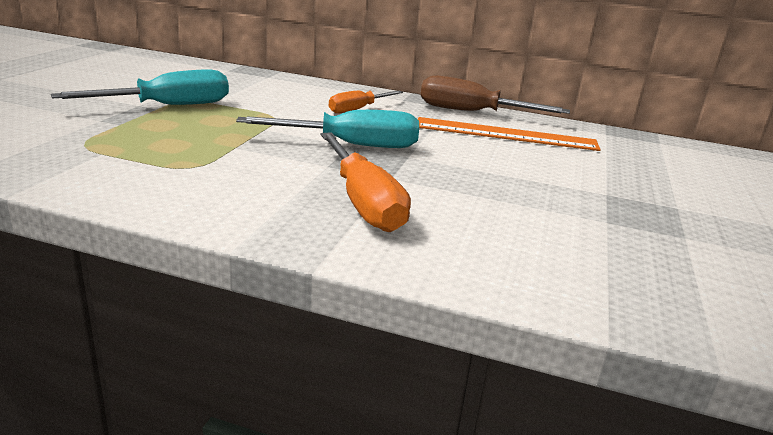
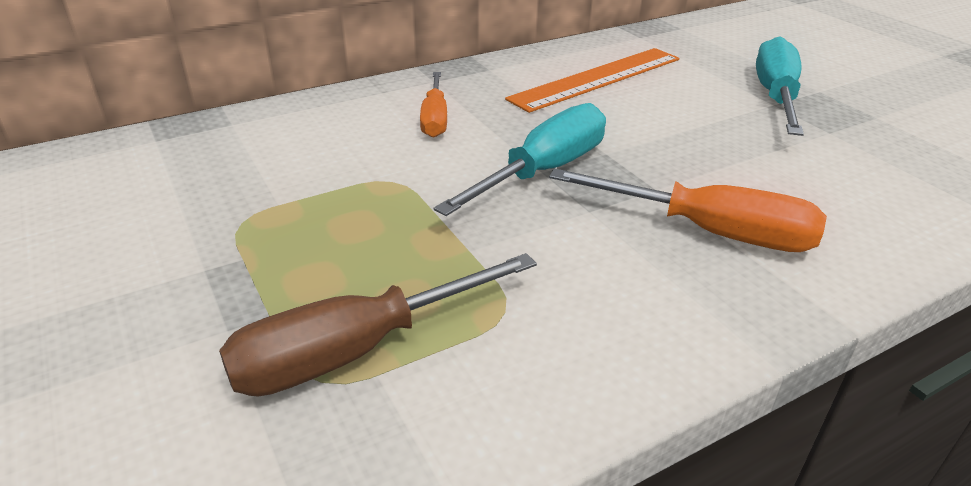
camera: 45 degrees left, 10 degrees up
(168, 106) = (246, 245): turquoise screwdriver -> turquoise screwdriver (775, 96)
(472, 112) = (518, 65): brown screwdriver -> brown screwdriver (356, 351)

